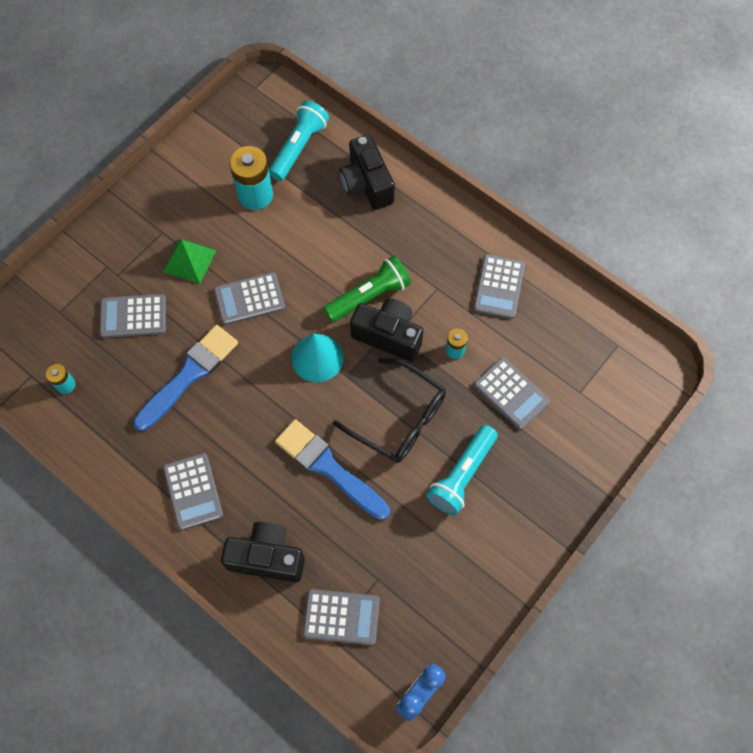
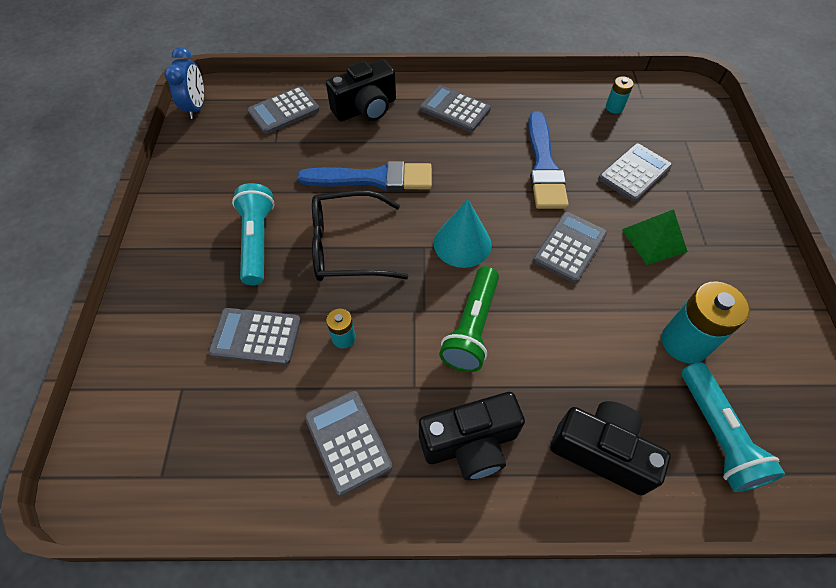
camera: 140 degrees right, 10 degrees down
(388, 335) = (419, 305): black camera -> black camera (470, 443)

